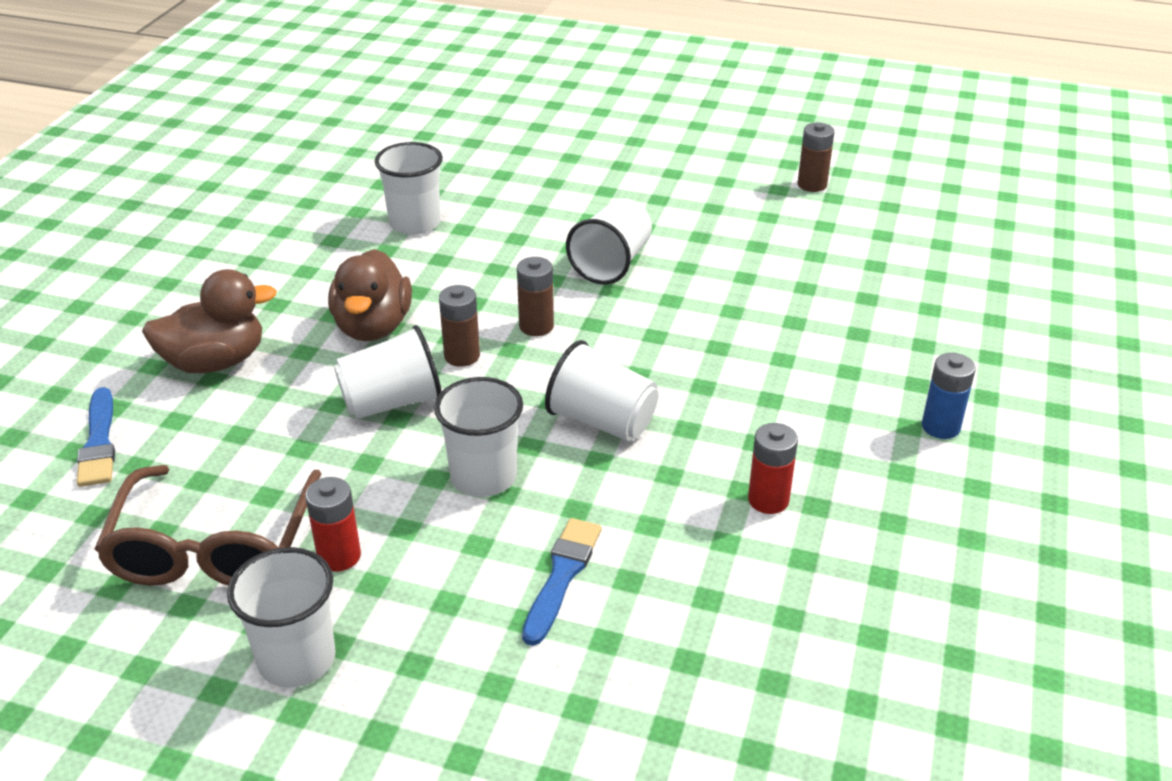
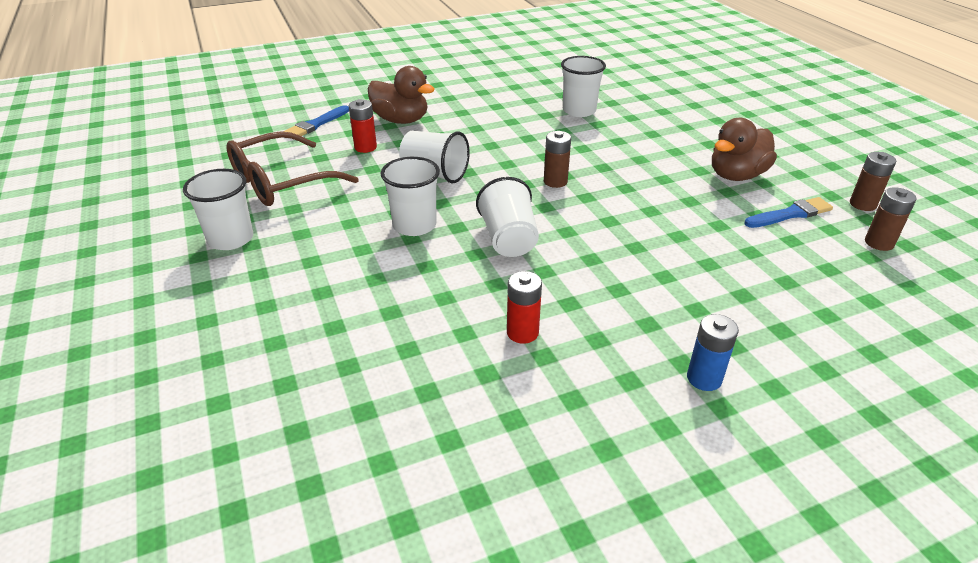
camera: 50 degrees right, 0 degrees up
(339, 556) = (310, 215): red battery -> red battery (365, 147)
(373, 327) = (482, 141): brown duck -> brown duck (736, 175)
(462, 356) = (498, 173): brown battery -> brown battery (879, 243)
(562, 576) = (368, 287): blue brush -> blue brush (790, 214)
(611, 263) = (648, 176): white cup -> none

